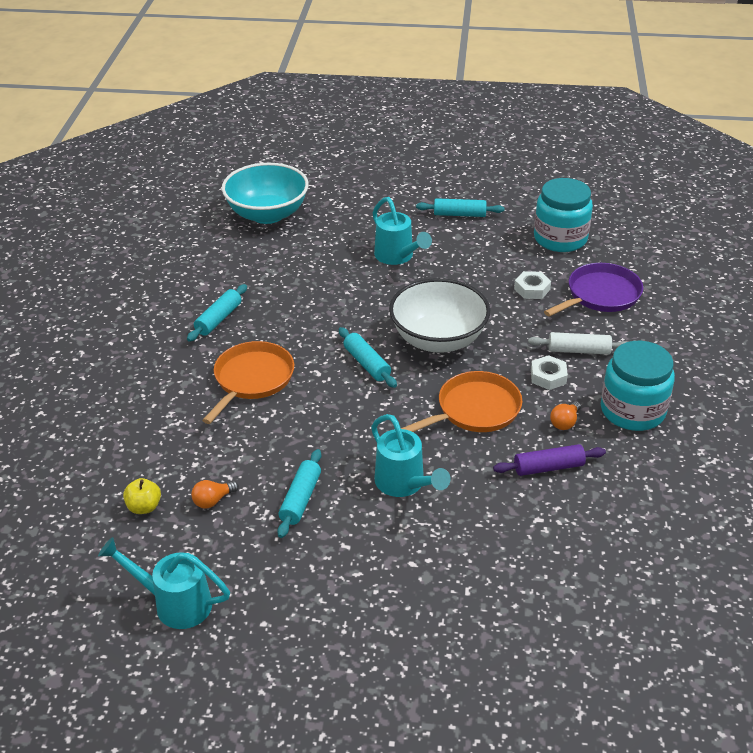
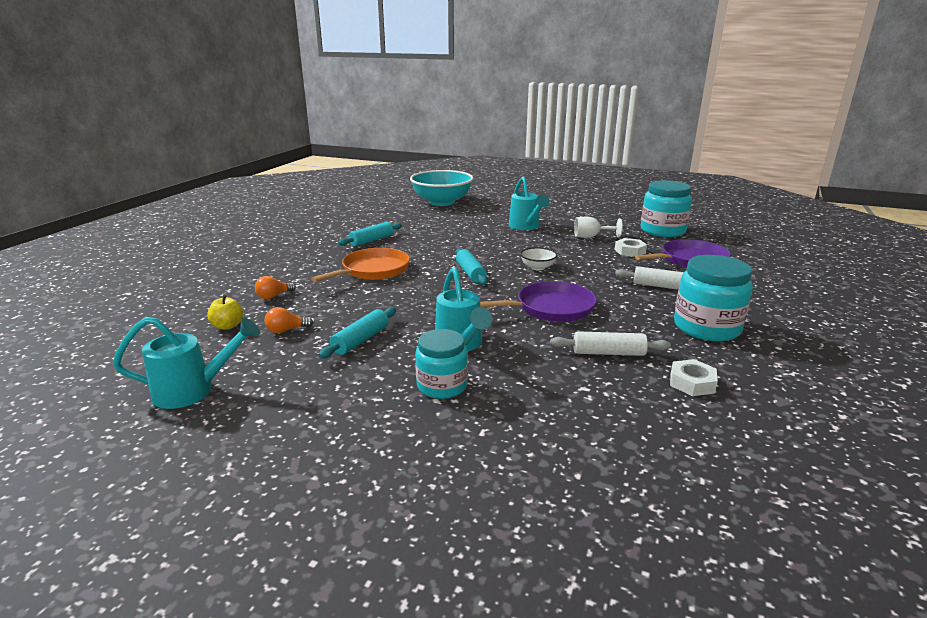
camera: 15 degrees right, 15 degrees down
(175, 603) = (193, 391): turquoise watering can -> turquoise watering can turned 135 degrees clockwise
(409, 544) = (442, 386): none -> turquoise jar
(438, 339) = (537, 267): white bowl -> white bowl, size x0.43
(459, 214) = (584, 214): turquoise rolling pin -> none
(475, 410) = (551, 308): orange pan -> purple pan
(481, 266) = (591, 237): none -> white goblet
(548, 377) = (628, 297): white nut -> white nut (692, 383)
(548, 467) = (608, 353): purple rolling pin -> white rolling pin
(565, 422) = (635, 326): orange light bulb -> orange light bulb (273, 296)

